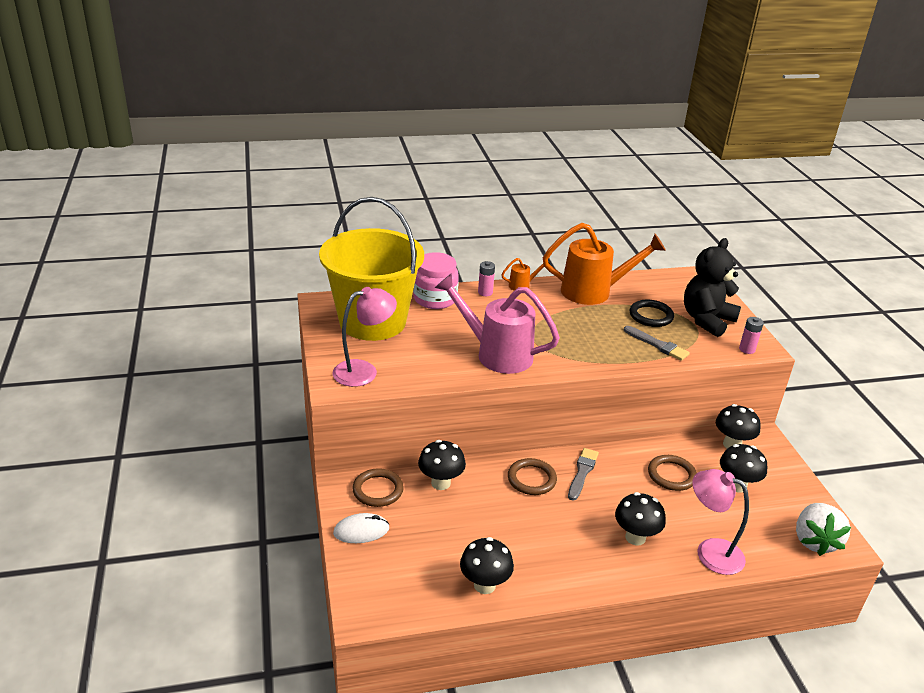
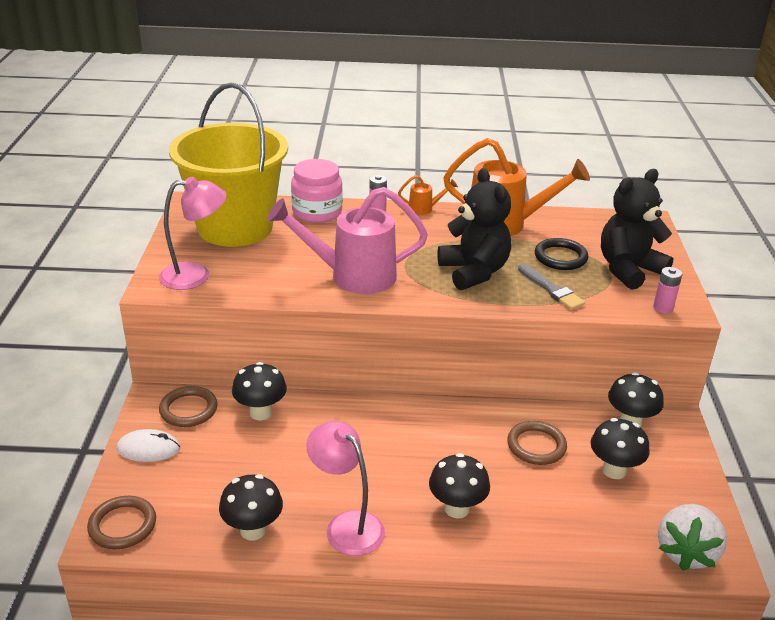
camera: 15 degrees right, 0 degrees up
(497, 354) = (353, 276): pink watering can -> pink watering can turned 45 degrees counterclockwise
(531, 479) = (365, 424): brown ring -> brown ring (122, 525)
(582, 472) = (429, 426): grey brush -> none
(591, 337) = (474, 272): none -> black teddy bear
(710, 552) = (542, 541): pink lamp -> pink lamp (346, 525)

